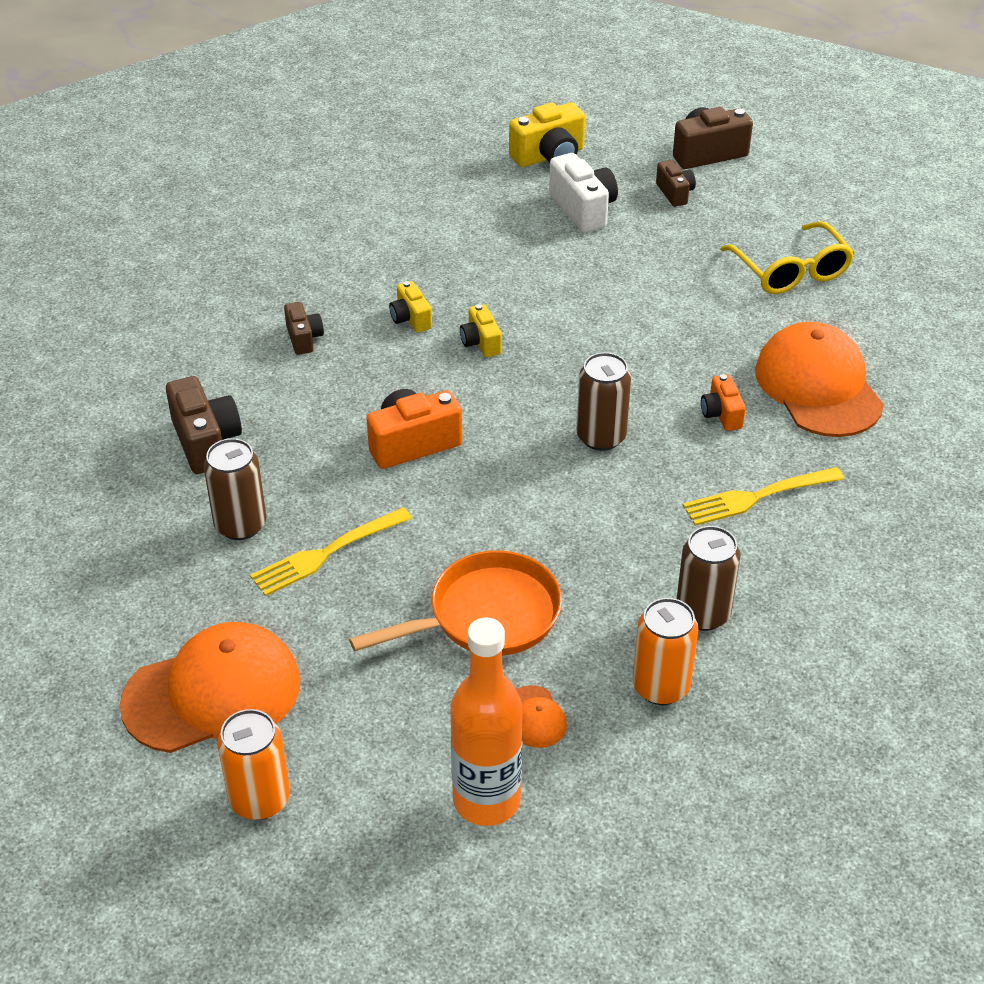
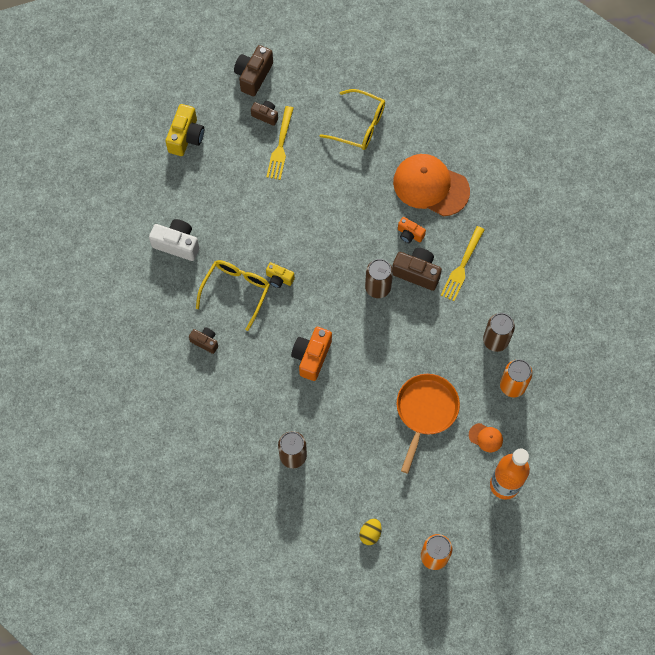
camera: 45 degrees left, 25 degrees up
(206, 442) = (231, 430): brown camera -> brown camera (417, 273)
(212, 693) = (370, 534): orange cap -> yellow egg
(327, 553) = (339, 438): yellow fork -> yellow fork (280, 146)
(410, 319) = (236, 291): yellow camera -> yellow glasses
(583, 209) = (237, 160): white camera -> white camera (177, 244)

